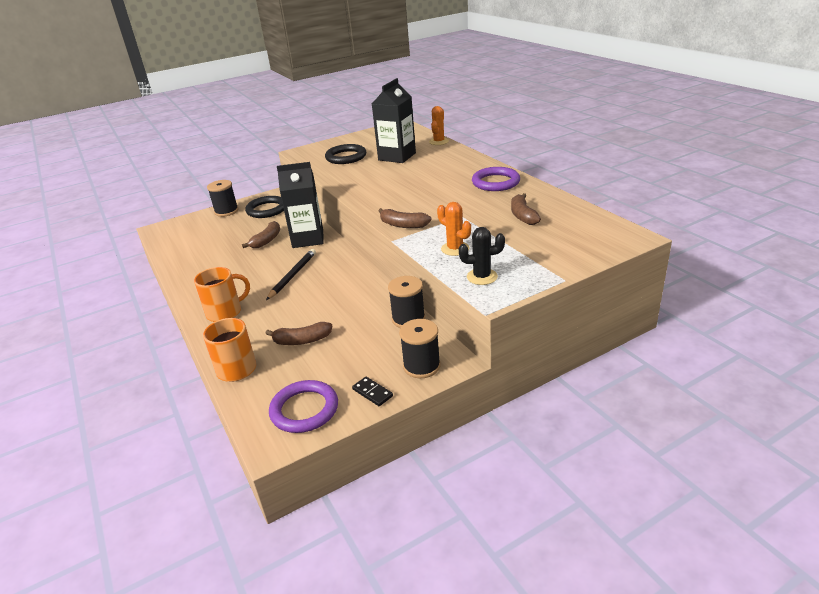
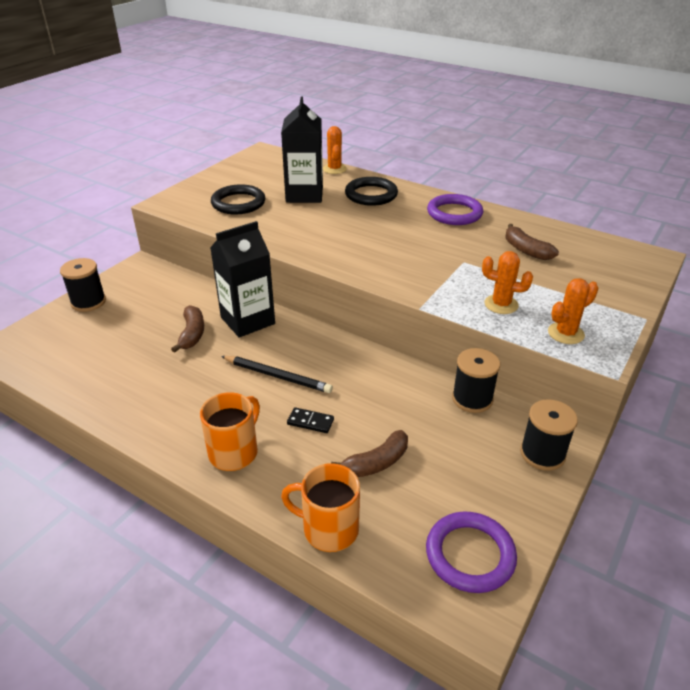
camera: 30 degrees left, 5 degrees up
(267, 210) = (149, 289): black ring -> black ring (371, 195)
(292, 275) = (277, 376): black pencil -> black pencil turned 120 degrees clockwise
(372, 393) = (524, 504): black domino -> black domino (310, 422)
(403, 225) = (410, 285): brown banana -> none
(482, 277) = (565, 333): black cactus -> orange cactus

